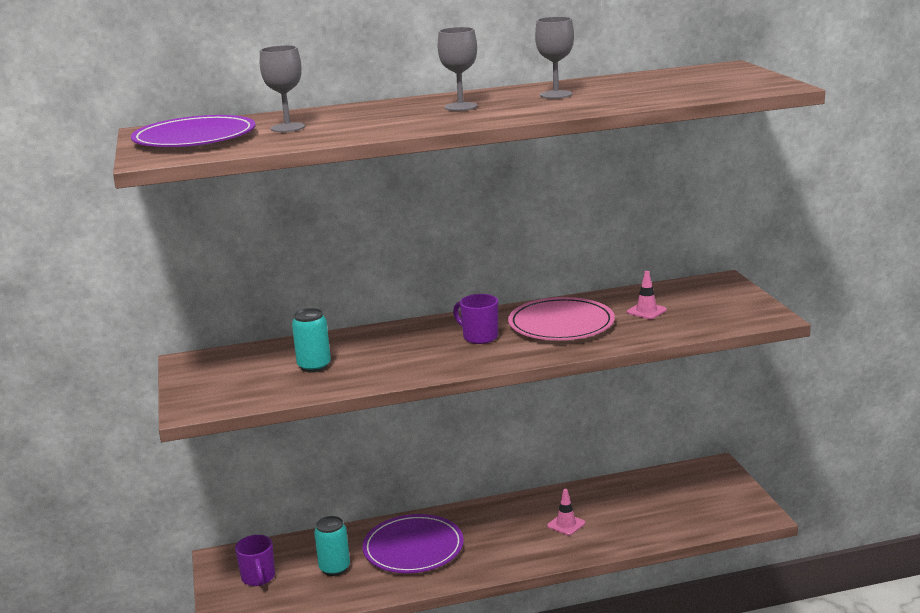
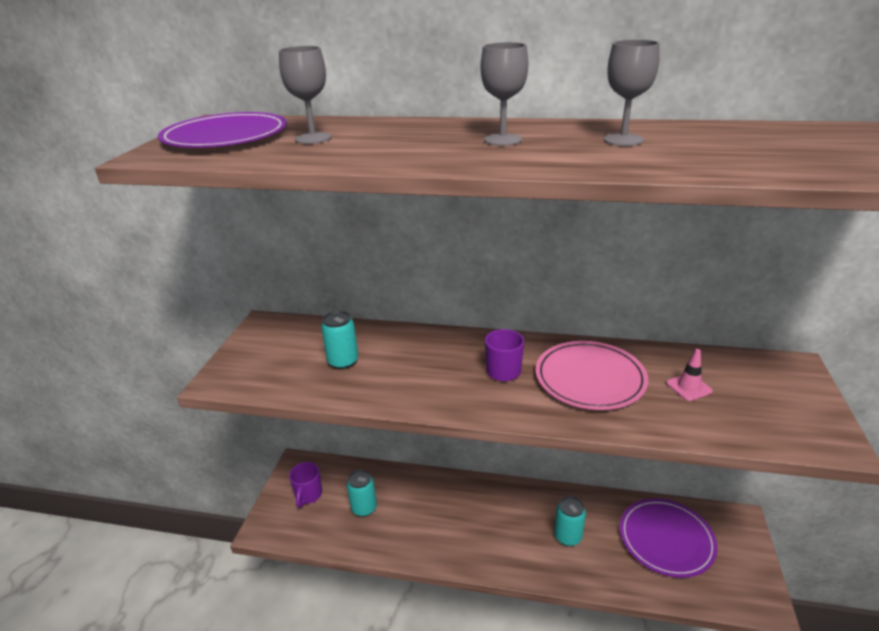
camera: 25 degrees right, 10 degrees up
(413, 548) = (431, 511): purple plate -> purple plate (666, 539)
(566, 524) = (568, 537): pink traffic cone -> turquoise can

